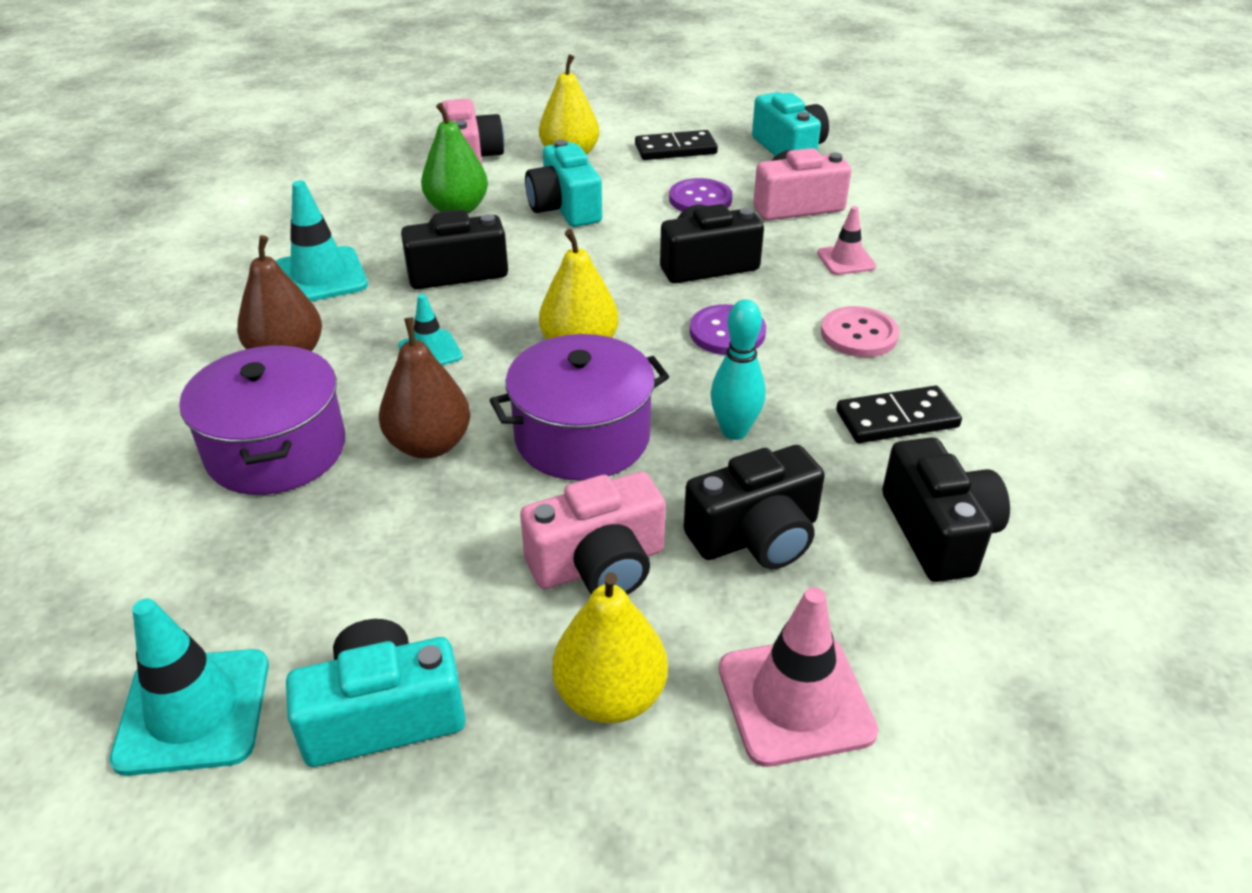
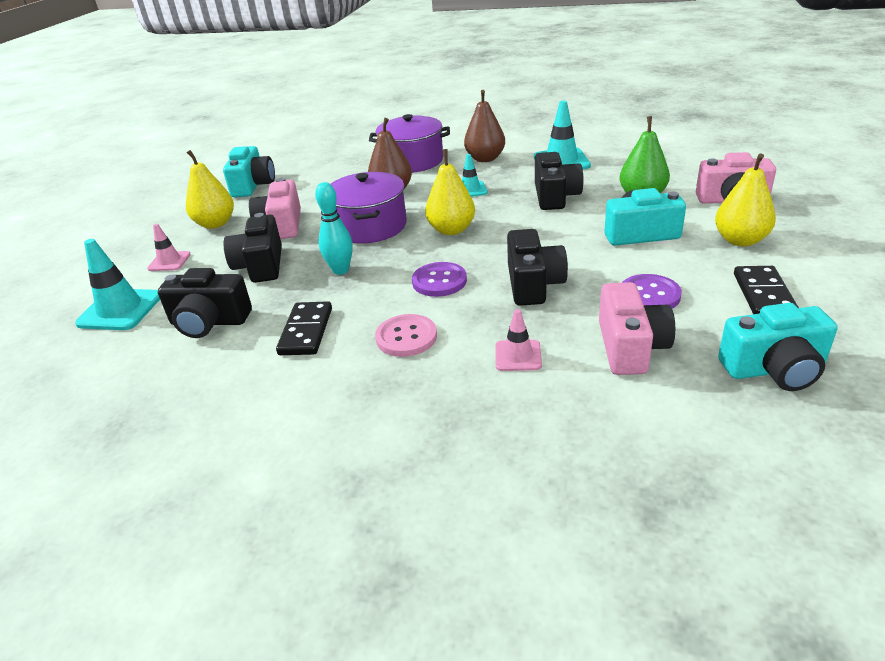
camera: 110 degrees right, 5 degrees down
(193, 711) = (286, 159): turquoise traffic cone -> turquoise traffic cone (120, 310)
(795, 700) = (169, 261): pink traffic cone -> pink traffic cone, size x0.59

